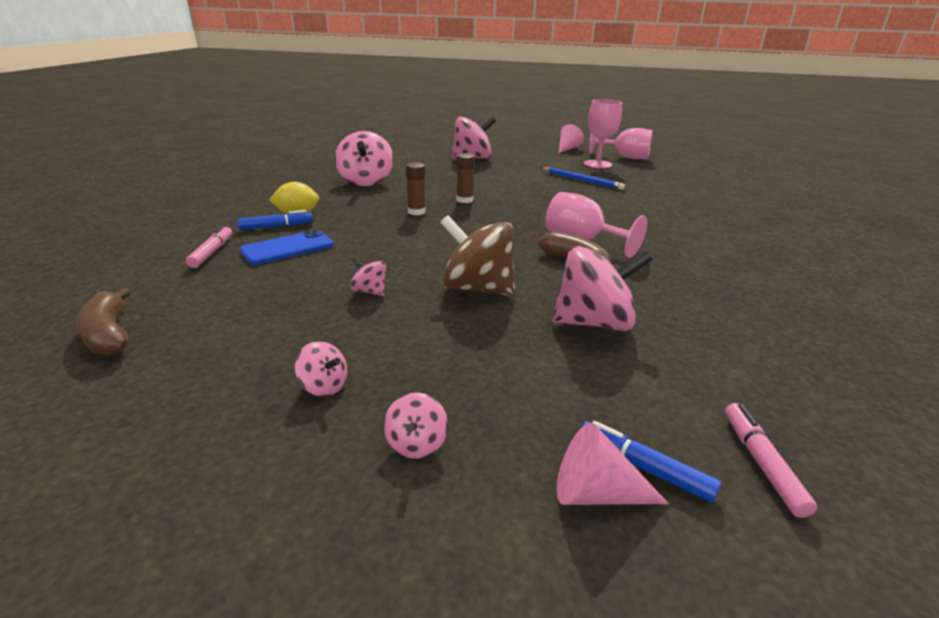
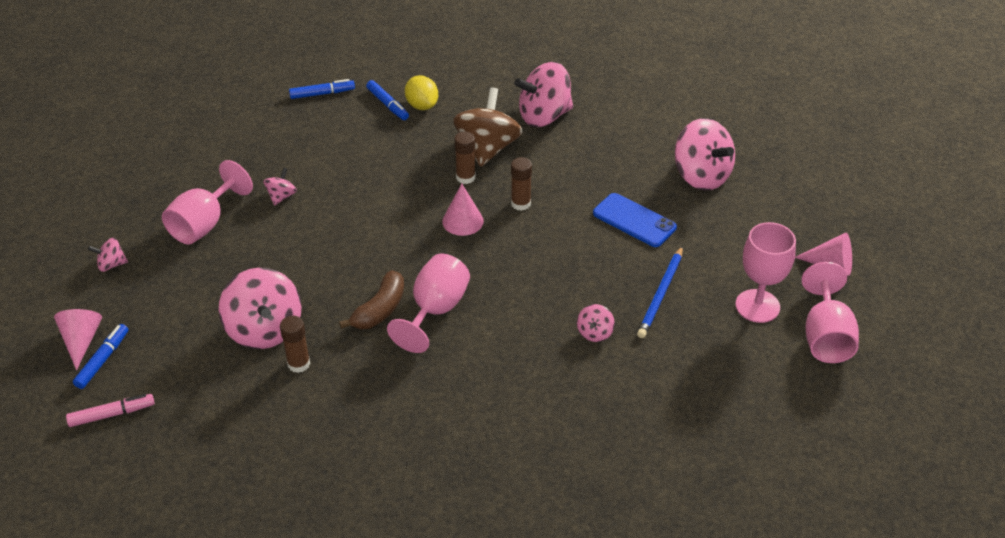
camera: 75 degrees right, 15 degrees up
(109, 335) = (193, 107): brown banana -> none
(212, 252) = (322, 94): pink marker -> blue marker
(287, 248) = (344, 128): blue phone -> blue phone (634, 220)
(324, 386) = (157, 213): pink spinning top -> pink spinning top (595, 333)
(380, 347) = (204, 224): none -> pink goblet
(472, 219) = (463, 221): none -> pink cone
(477, 288) = (304, 254): brown spinning top -> brown spinning top (487, 148)
(649, 308) = (298, 364): none -> brown glue stick

